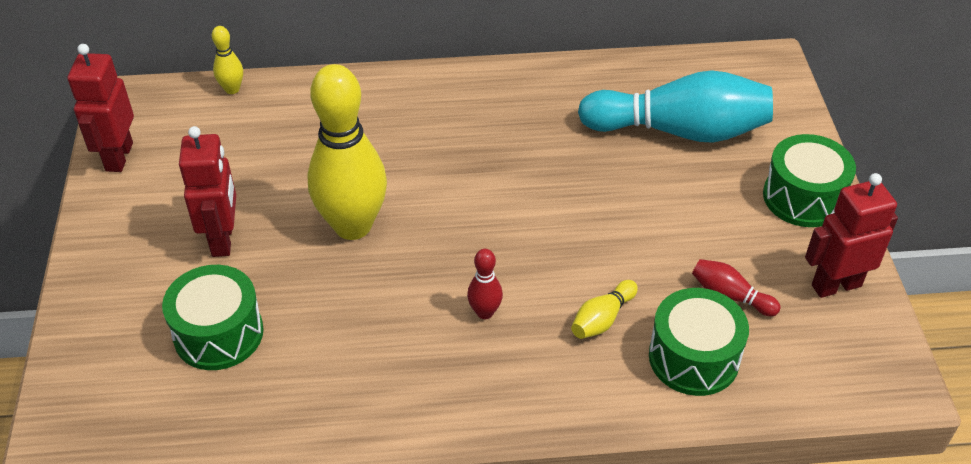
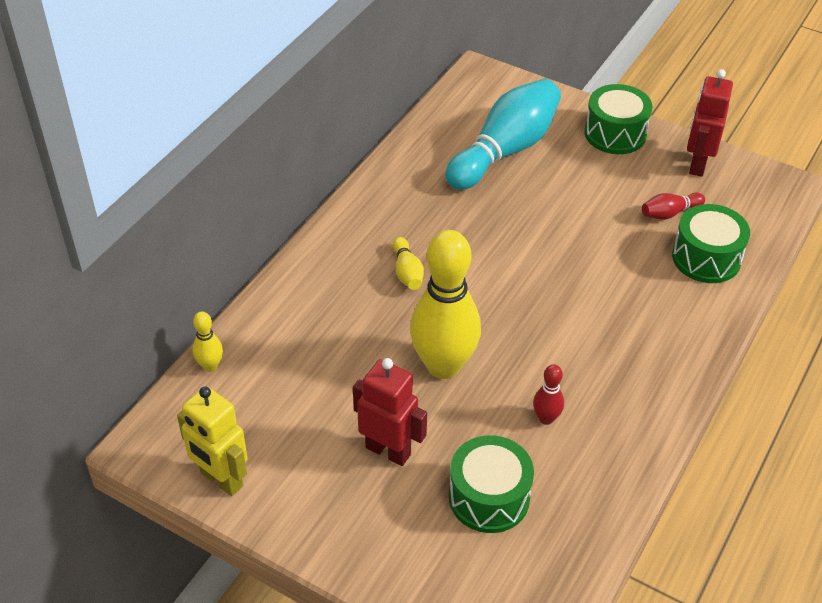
camera: 55 degrees left, 0 degrees up
(118, 157) = (221, 479): red robot -> yellow robot
(485, 312) = (589, 336): red bowling pin -> red bowling pin (546, 418)
(602, 319) = (642, 281): yellow bowling pin -> yellow bowling pin (407, 272)

